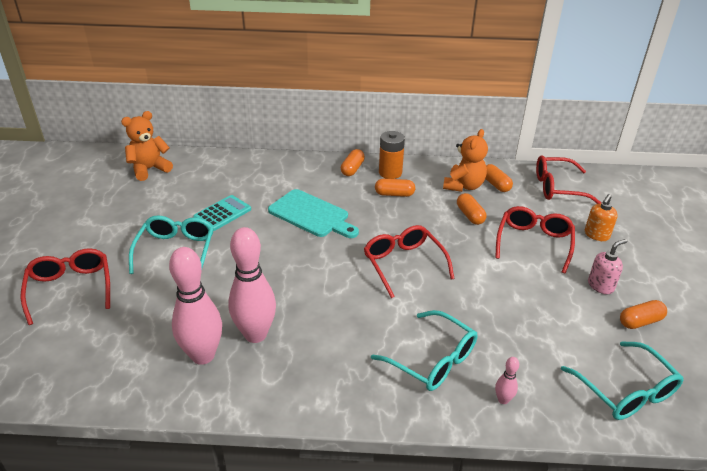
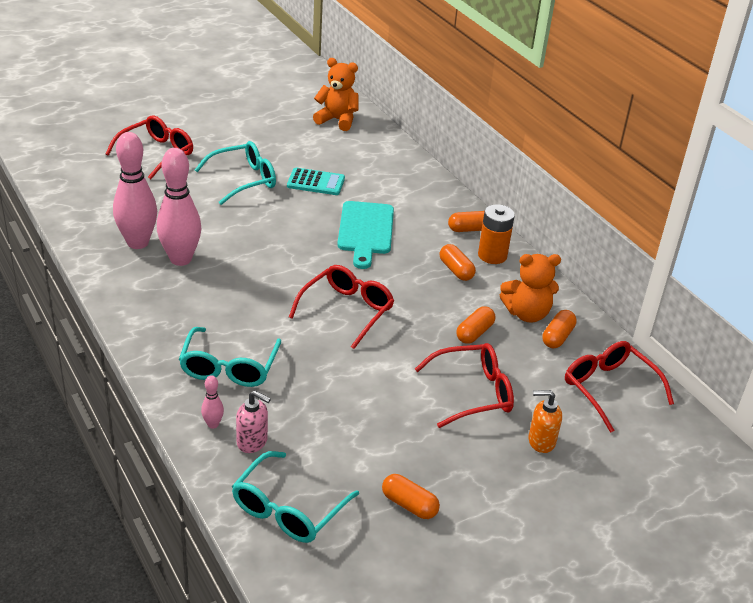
camera: 55 degrees right, 0 degrees up
(601, 286) = (444, 462): pink soap dispenser -> pink soap dispenser (252, 442)

